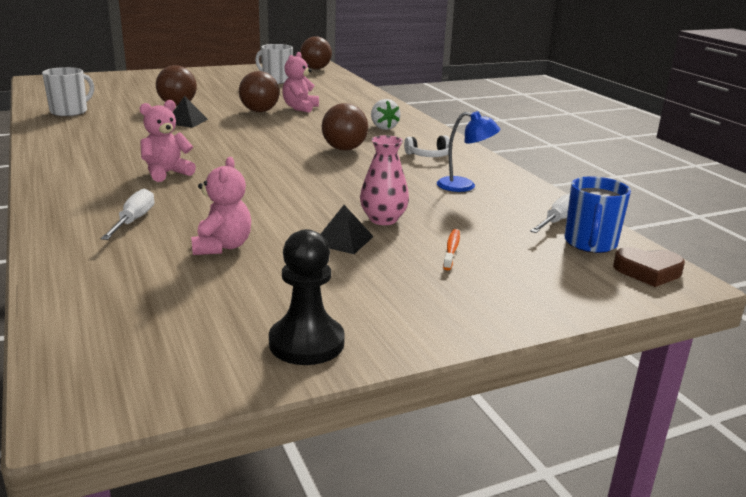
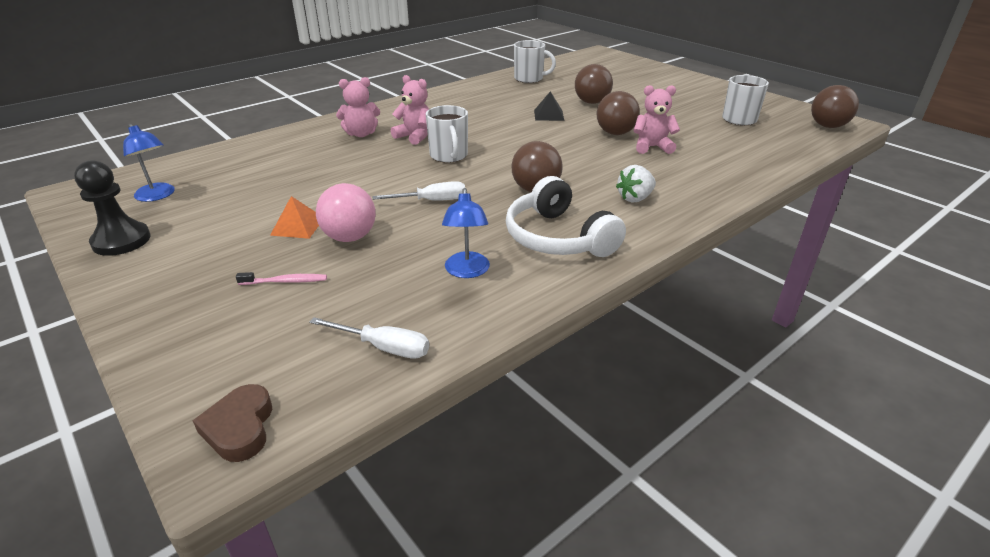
camera: 75 degrees right, 10 degrees up
(133, 221) = (316, 148): white screwdriver -> white screwdriver (432, 201)
(179, 324) = (157, 196): none -> blue lamp
(222, 246) = (277, 184): pink teddy bear -> pink teddy bear (361, 134)
(238, 166) = (449, 156): none -> white mug
(343, 240) = (297, 226): black pyramid -> orange pyramid
(383, 219) = (350, 237): pink vase -> pink ball
(429, 155) = (558, 238): white headphones -> white headphones, size x1.99
(451, 250) = (285, 281): orange toothbrush -> pink toothbrush
(590, 243) = (318, 376): blue mug -> none

